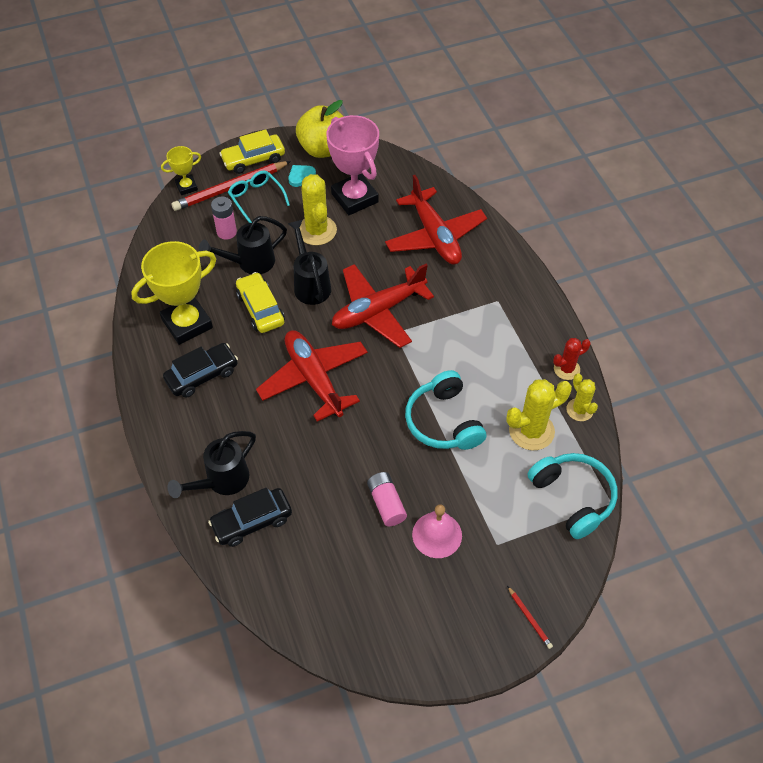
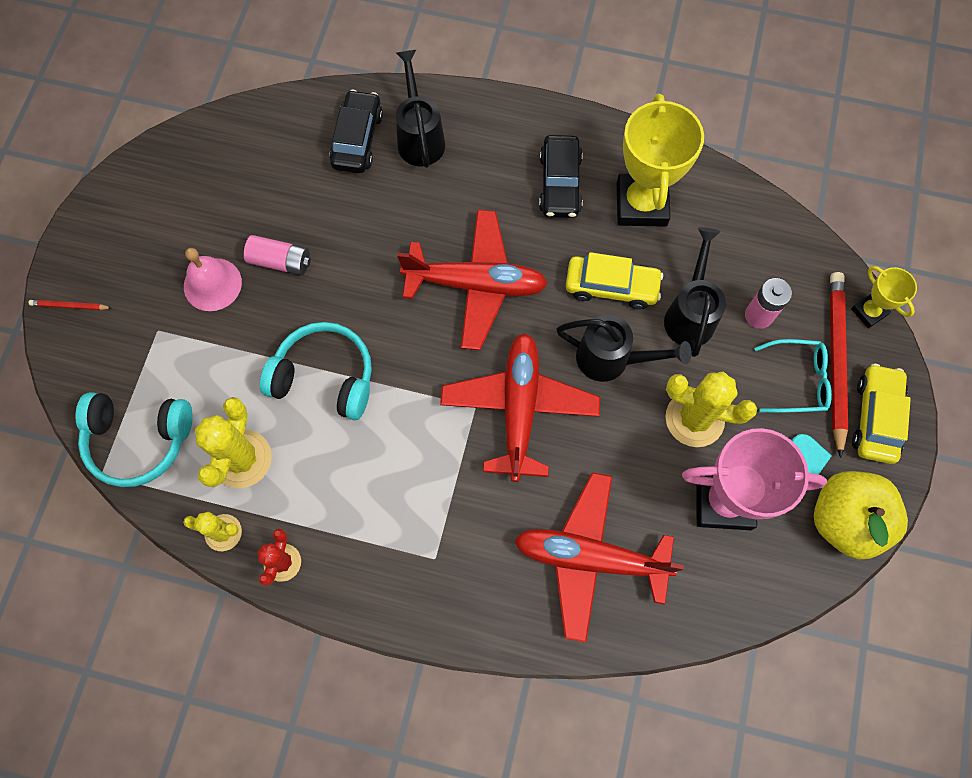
camera: 125 degrees right, 15 degrees up
(186, 187) = (869, 312): yellow trophy -> yellow trophy turned 45 degrees counterclockwise

